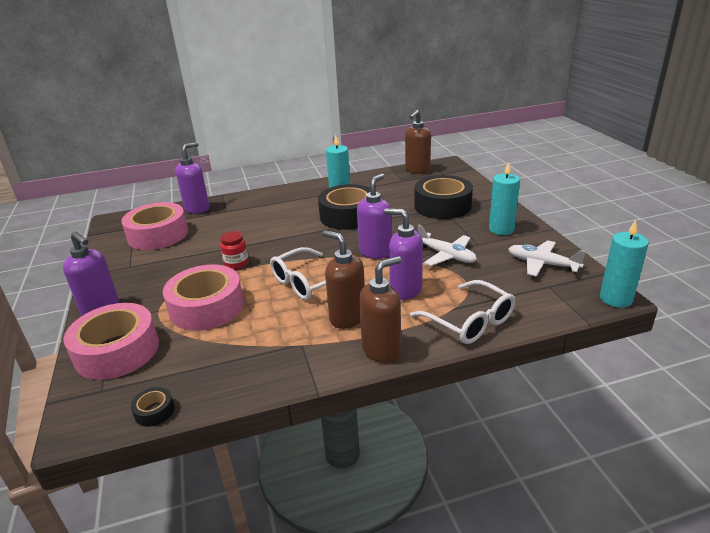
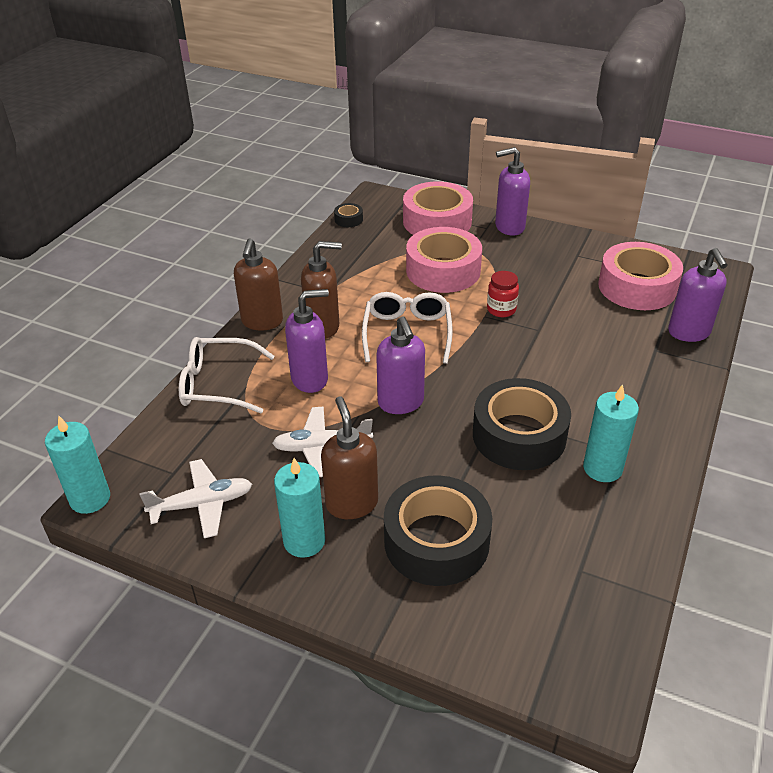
camera: 130 degrees right, 10 degrees up
(417, 170) = (608, 623): brown soap dispenser -> brown soap dispenser (351, 503)

